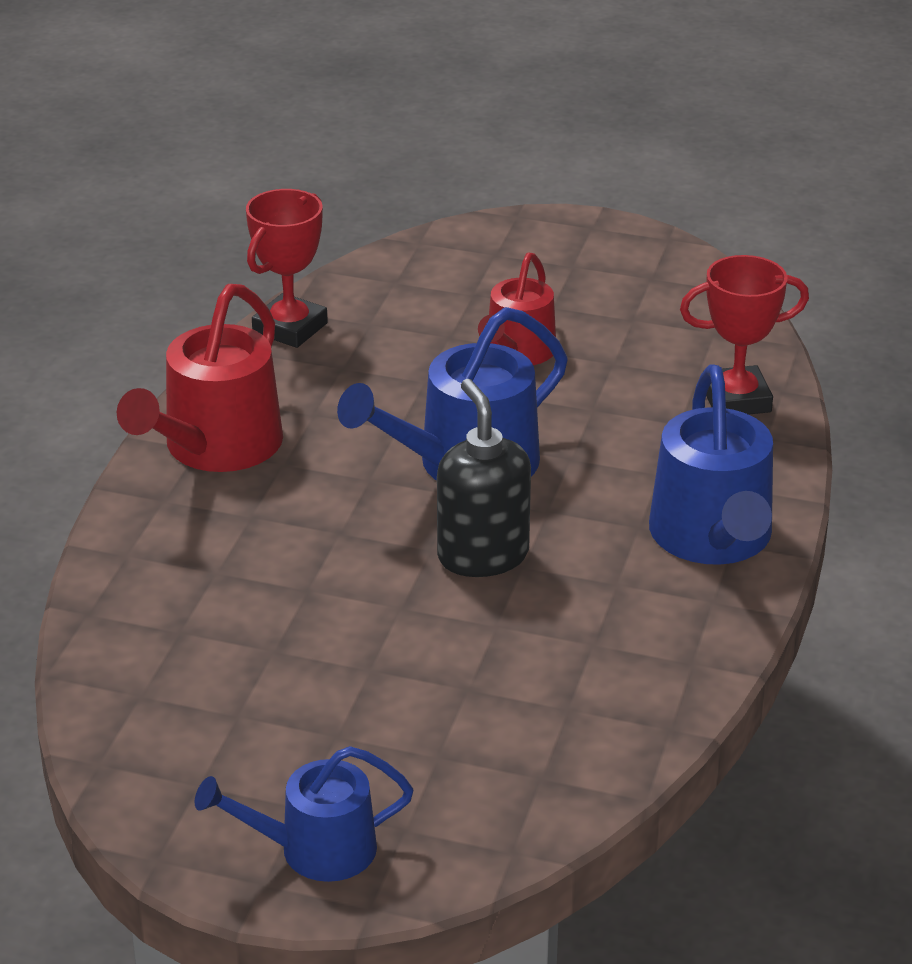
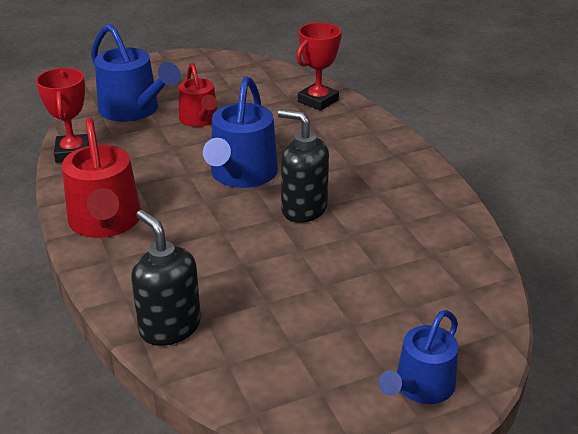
camera: 40 degrees left, 0 degrees up
(130, 618) = (170, 327): none -> black soap dispenser
(713, 538) = (386, 156): blue watering can -> blue watering can (133, 110)

